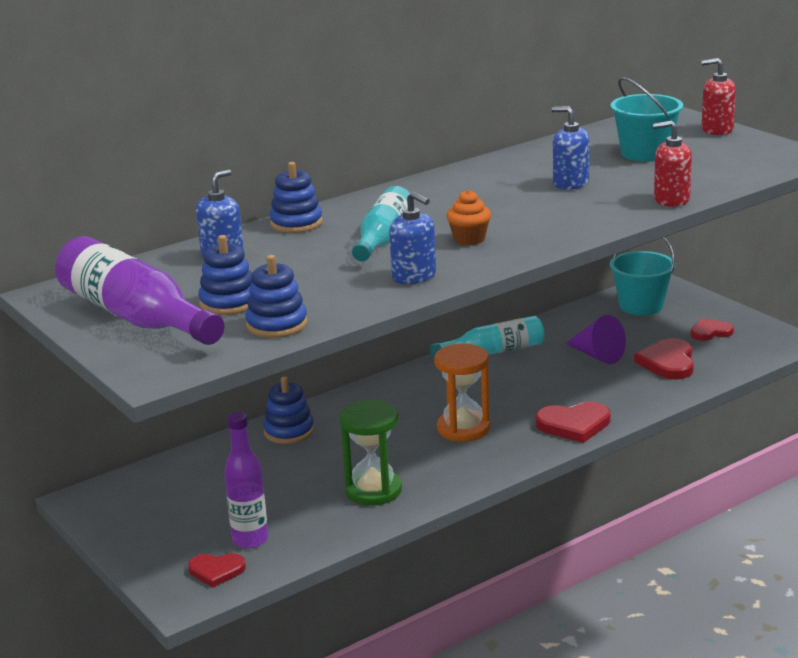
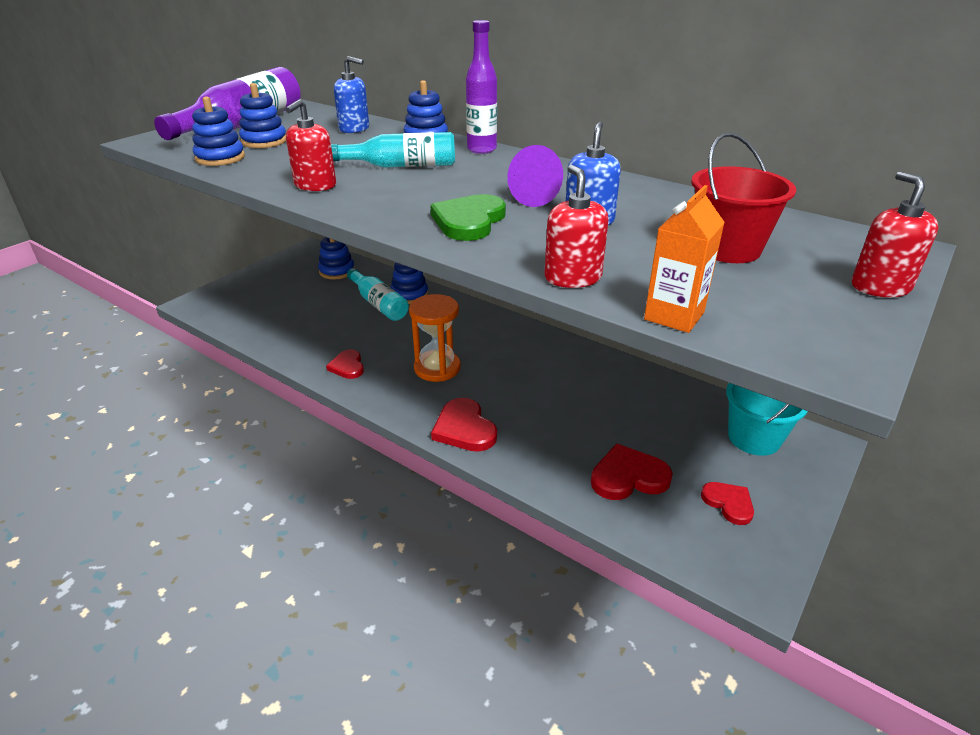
camera: 70 degrees right, 10 degrees up
(178, 479) = (337, 271): none -> blue stacking toy
(216, 571) = (225, 307): red heart -> red heart (347, 366)
(250, 540) = (262, 310): purple bottle -> purple bottle (481, 149)
(373, 490) = (330, 344): green hourglass -> none
(414, 276) = (315, 185): blue soap dispenser -> red soap dispenser
(469, 239) = (408, 194): orange cupcake -> none
(493, 352) = (584, 360): turquoise bottle -> turquoise bottle (378, 304)
(549, 221) = (469, 221): none -> green heart
(597, 355) = (614, 423): purple cone -> purple cone (540, 196)
(645, 153) = (728, 249): turquoise bucket -> red bucket
(736, 181) = (674, 316): none -> orange carton

